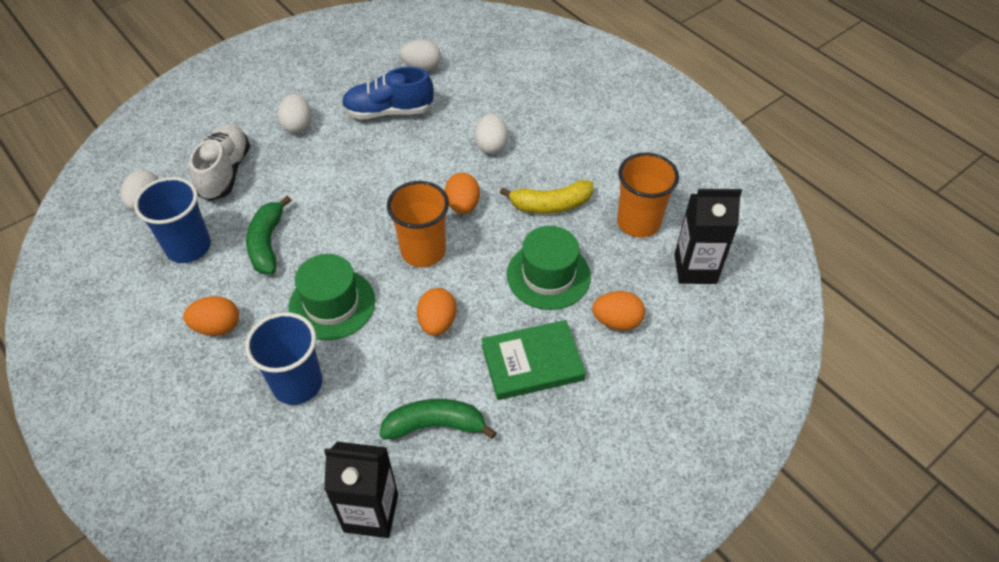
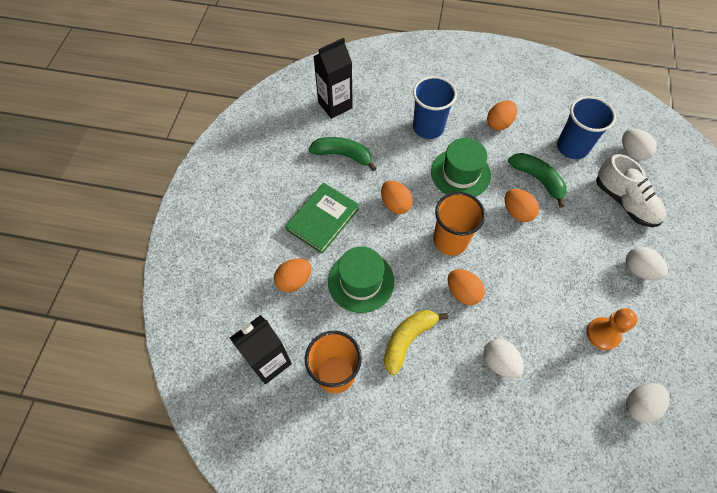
camera: 140 degrees right, 10 degrees up
(329, 230) = (517, 212): none -> orange egg
(388, 111) = (602, 334): blue shoe -> orange pawn
(435, 425) = (343, 155): green banana -> green banana turned 120 degrees counterclockwise

